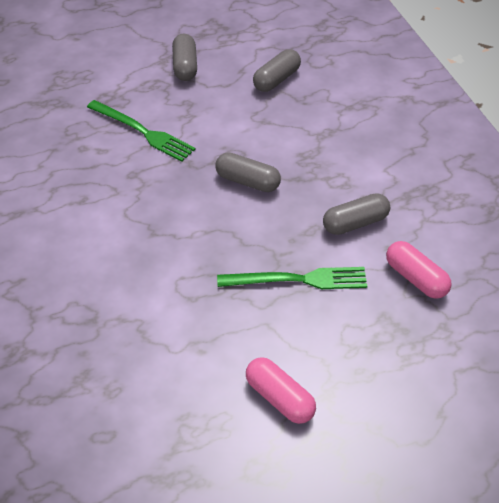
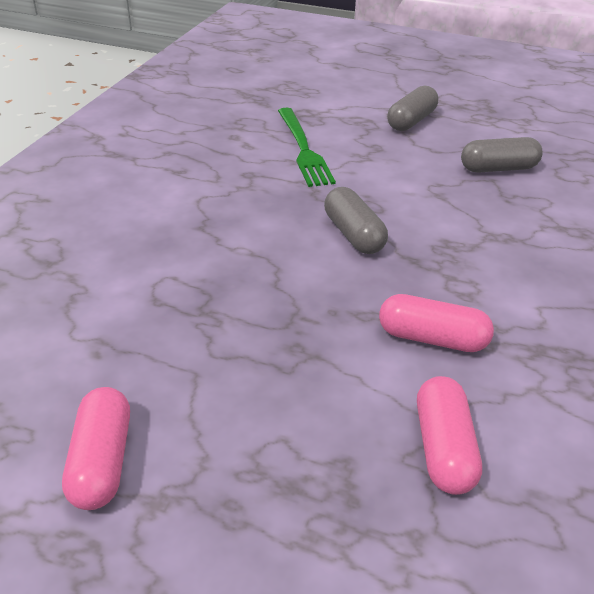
camera: 40 degrees right, 10 degrees down
(298, 280) = (288, 353): green fork -> none
(355, 223) = (432, 338): grey capsule -> pink capsule

